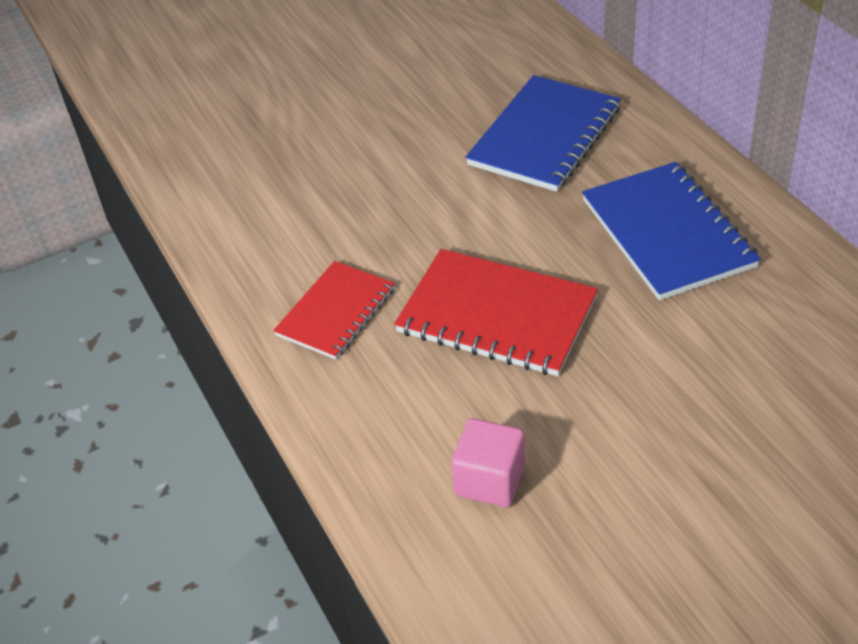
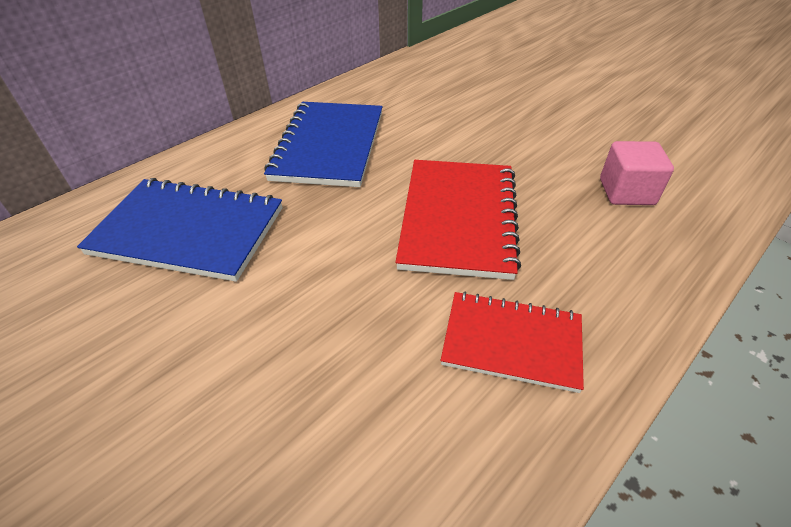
camera: 110 degrees left, 0 degrees up
(667, 233) = (329, 146): blue notebook -> blue notebook turned 45 degrees counterclockwise

